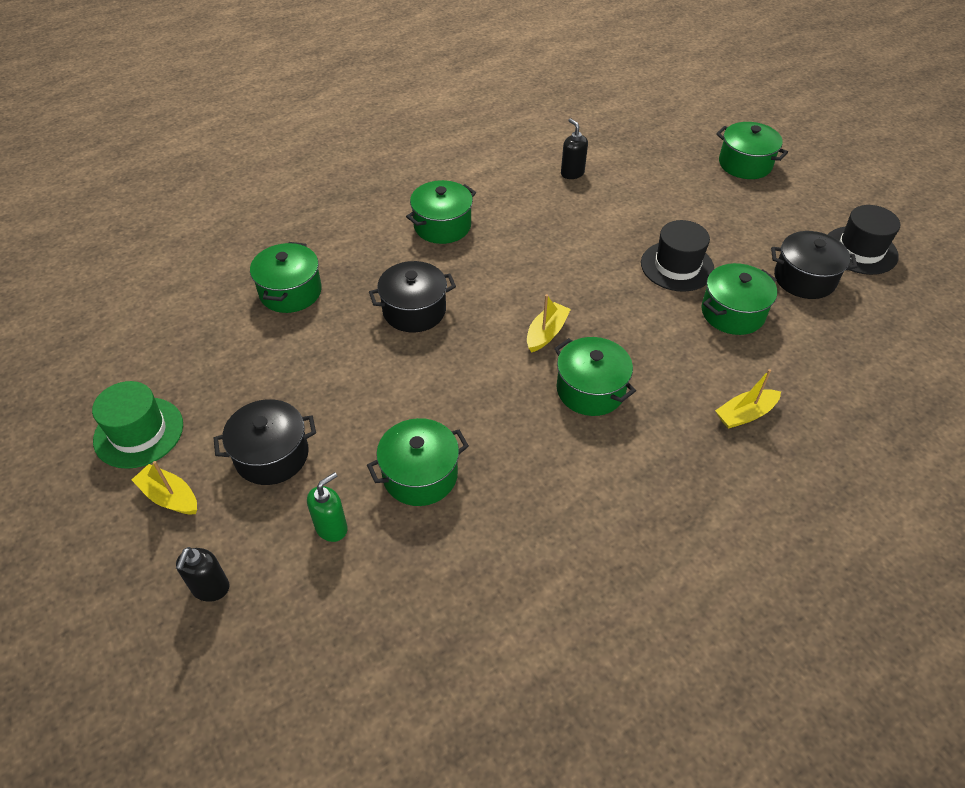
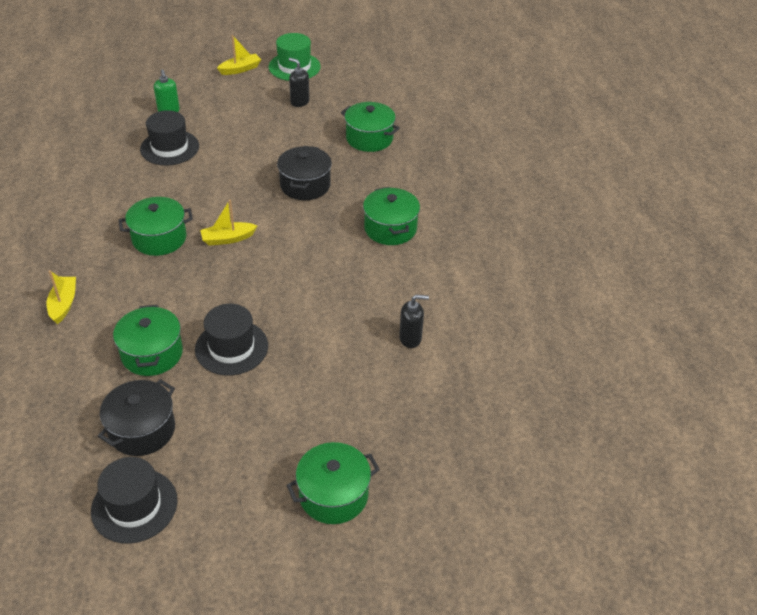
camera: 115 degrees right, 5 degrees down
(210, 588) = (174, 71): black soap dispenser -> black soap dispenser (299, 102)
(272, 455) = (236, 103): black pot -> none
(420, 475) = (169, 148): green pot -> black hat
(546, 333) = (228, 239): yellow boat -> yellow boat turned 105 degrees clockwise

